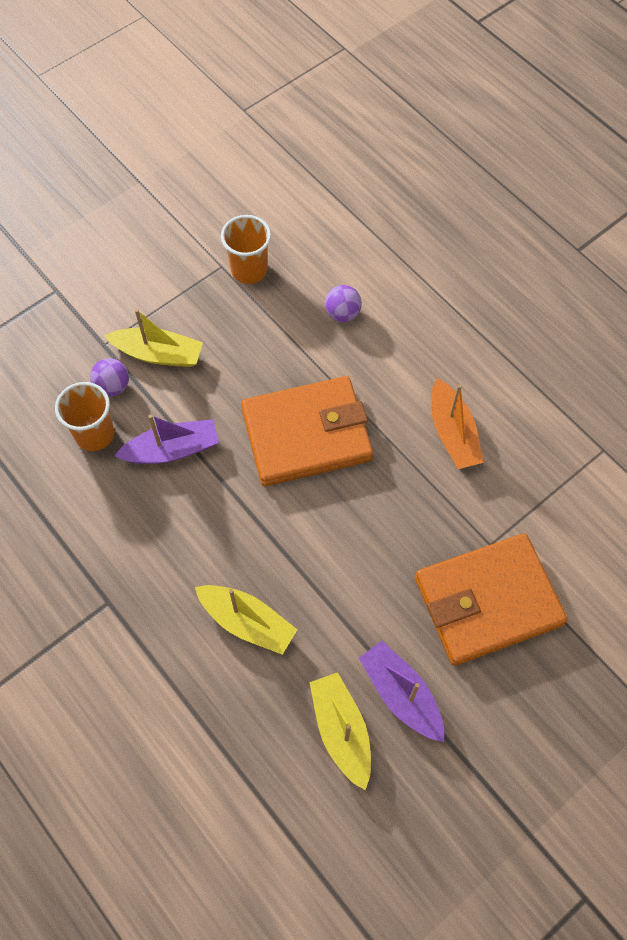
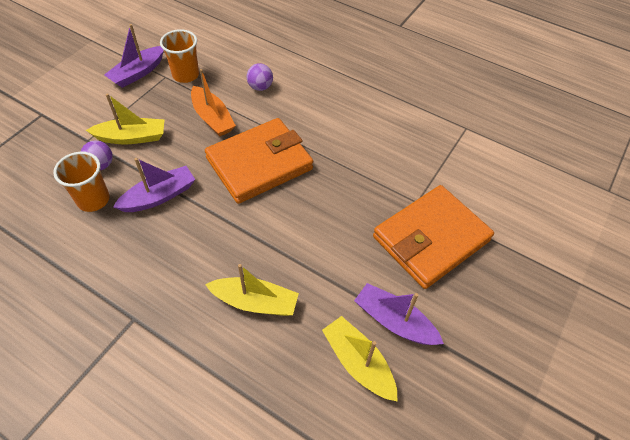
camera: 20 degrees left, 10 degrees down
(188, 252) = (138, 73): none -> purple boat
(452, 433) = (362, 140): orange boat -> orange boat (212, 118)

